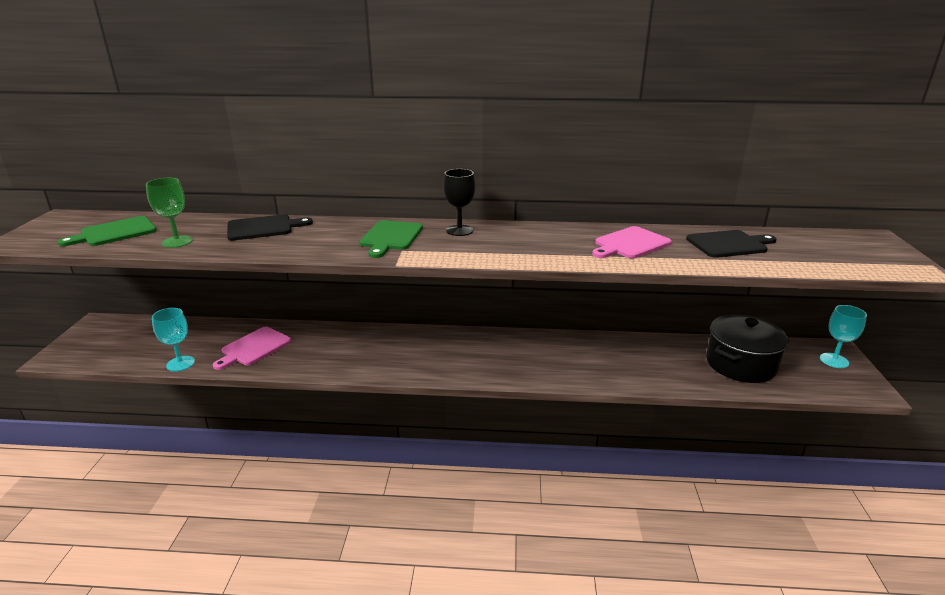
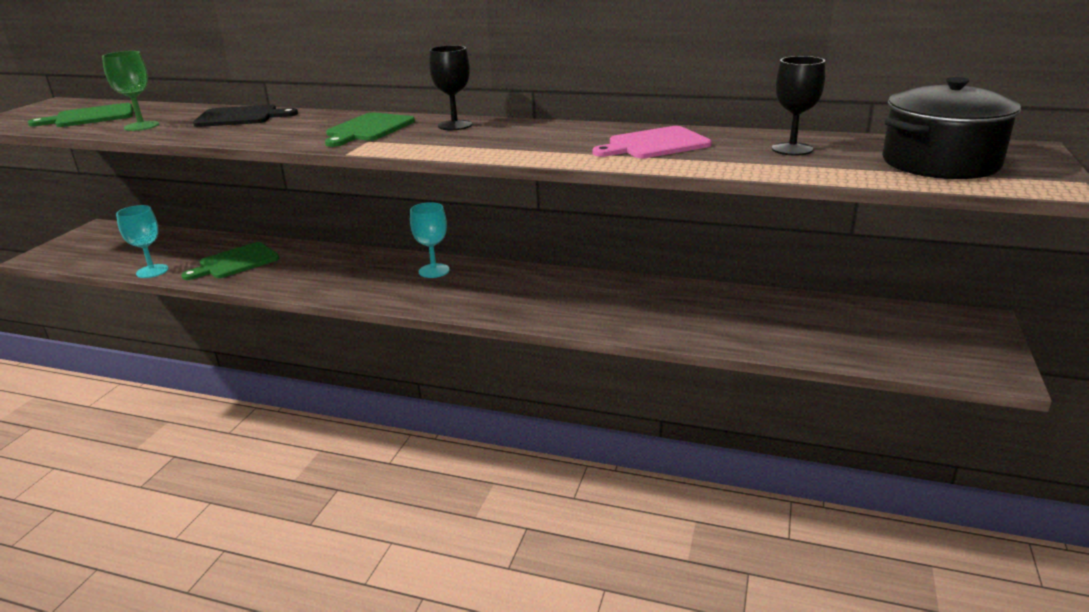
camera: 15 degrees right, 0 degrees up
(254, 347) = (235, 262): pink cutting board -> green cutting board
(729, 244) = (792, 149): black cutting board -> black goblet
(740, 364) = (821, 326): black pot -> black pot (940, 163)
(834, 360) = (966, 333): turquoise goblet -> turquoise goblet (434, 271)

